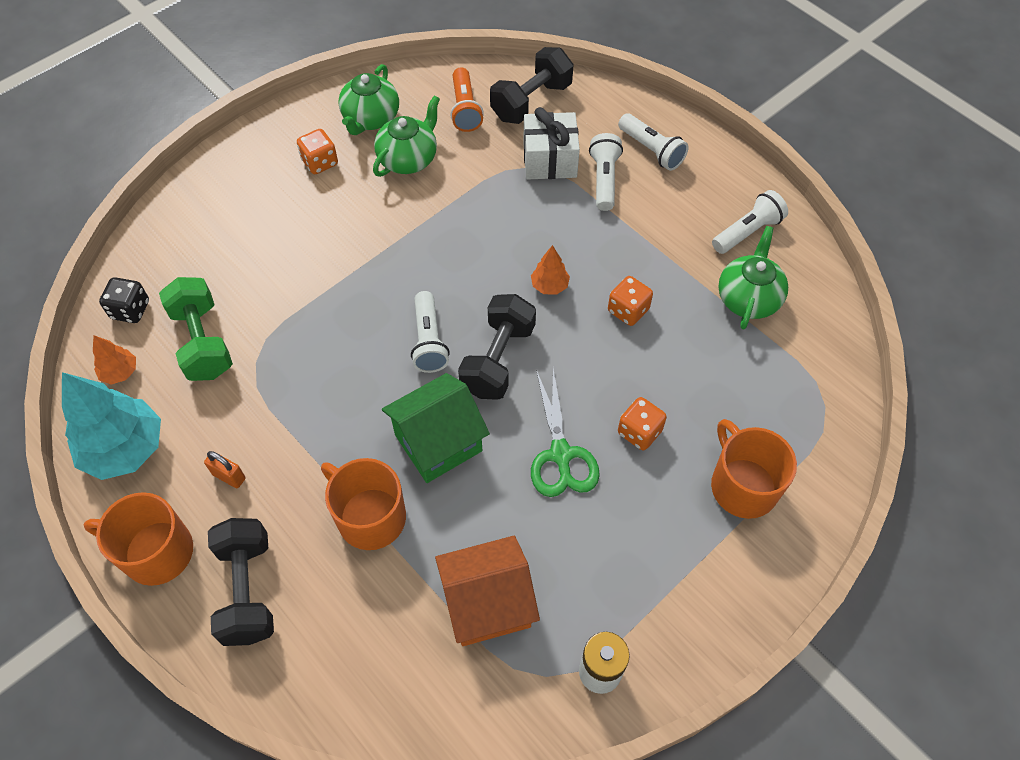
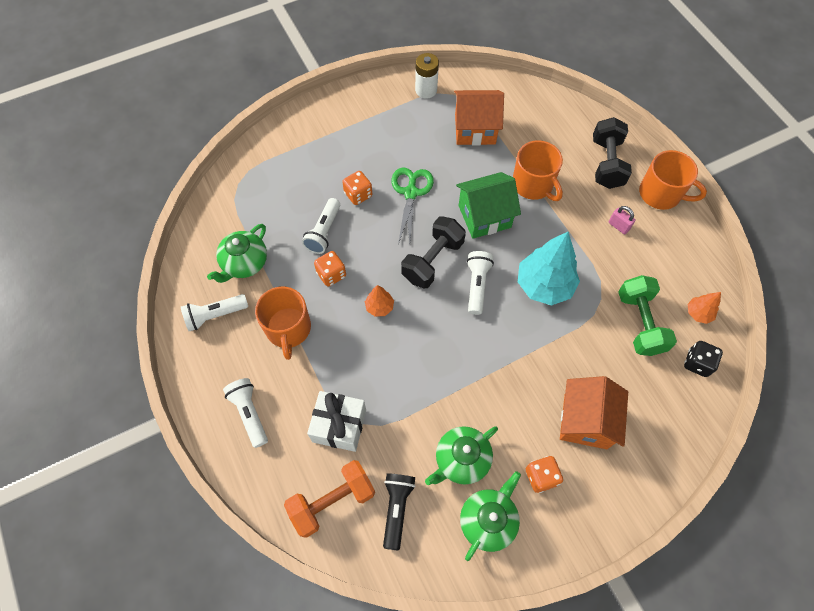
camera: 165 degrees left, 5 degrees up
(125, 449) = (687, 258): turquoise tree -> turquoise tree (544, 285)
(229, 476) = (618, 226): orange padlock -> pink padlock
(273, 221) = (585, 421): none -> orange house
(465, 109) = (397, 508): orange flashlight -> black flashlight
(531, 101) = (332, 501): black dumbbell -> orange dumbbell
(604, 180) = (302, 392): white flashlight -> white flashlight (324, 232)
(742, 485) = (312, 153): orange mug -> orange mug (288, 329)

